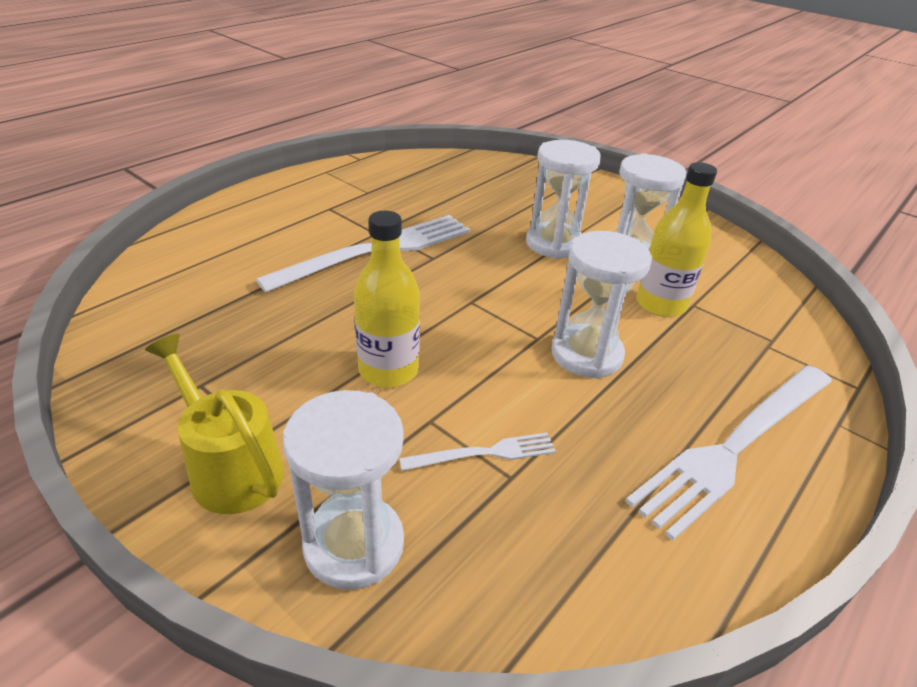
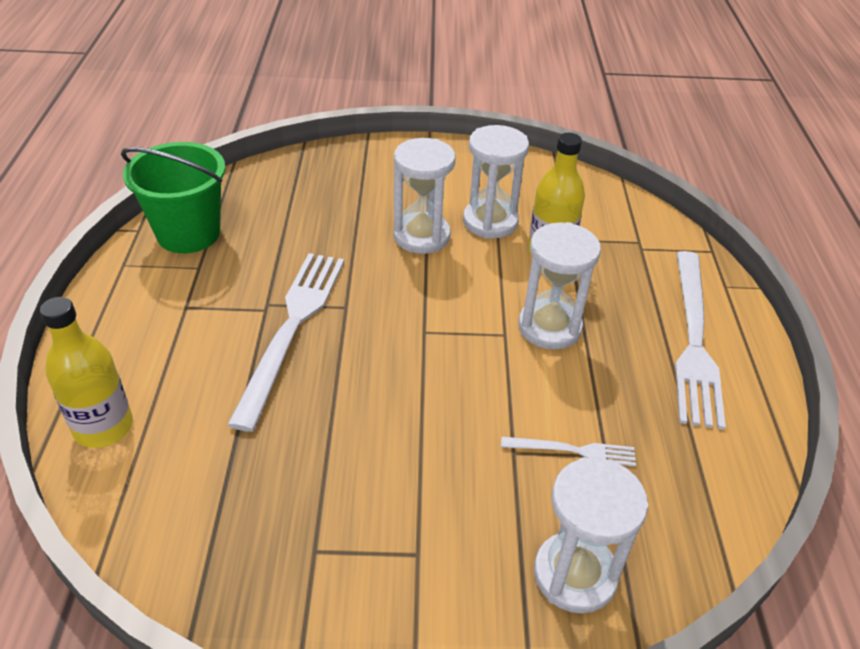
camera: 40 degrees left, 5 degrees up
(229, 466) = (429, 592): yellow watering can -> none
(387, 172) = (188, 233): none -> green bucket
(388, 370) = (439, 433): yellow bottle -> yellow bottle (103, 427)
(484, 453) = (573, 450): white fork -> white fork turned 60 degrees clockwise

